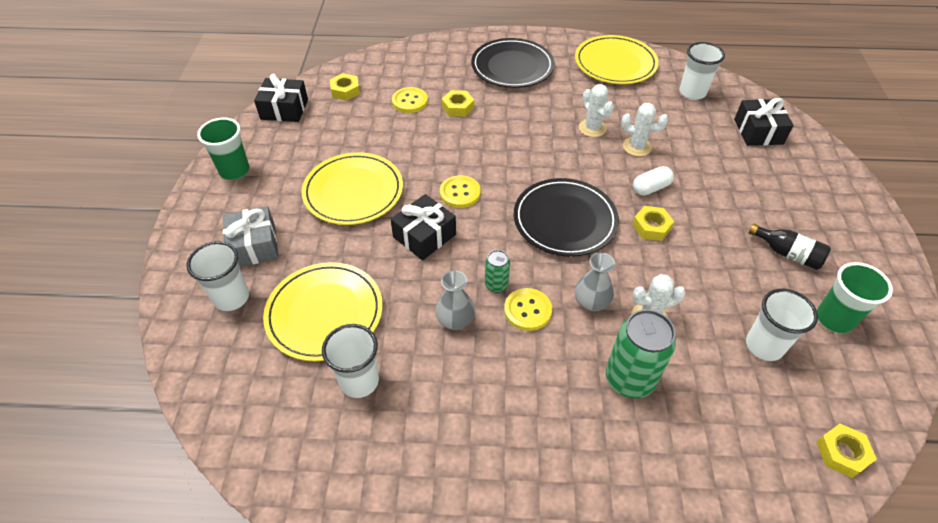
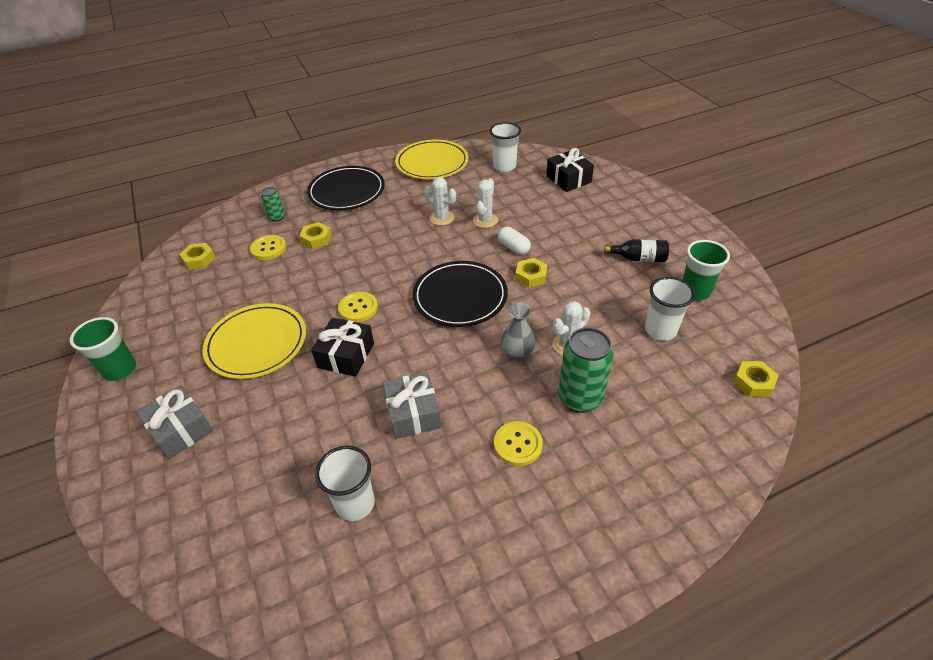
camera: 25 degrees left, 5 degrees down
(231, 298) = (183, 487): white cup -> none
(284, 109) = (144, 296): black gift -> none
(325, 313) = (288, 460): yellow plate -> none
(455, 320) = (413, 413): grey vase -> grey gift
(496, 285) = (432, 370): green can -> green can (277, 217)
(527, 310) = (470, 379): yellow button -> yellow button (518, 444)
(637, 147) = (485, 220): white cactus -> white cactus turned 60 degrees counterclockwise
(651, 188) = (513, 247): white capsule -> white capsule turned 75 degrees counterclockwise

